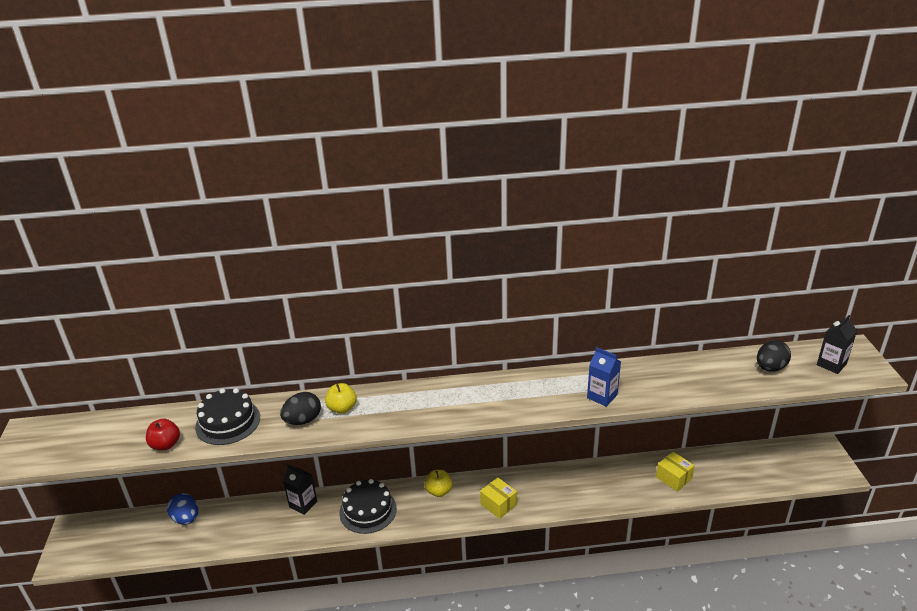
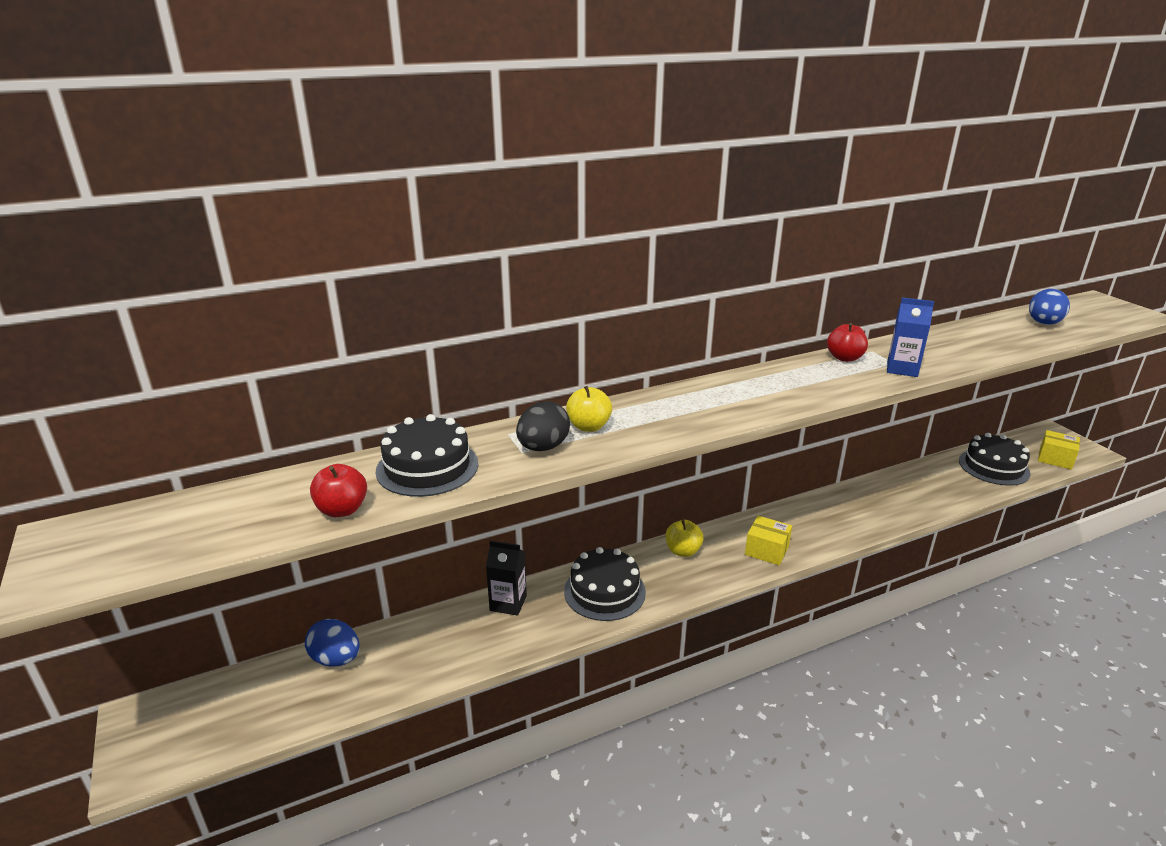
camera: 20 degrees left, 5 degrees down
(568, 377) = (844, 358): none -> red apple
(673, 478) = (937, 486): yellow box -> yellow box (1055, 459)
(737, 470) = (993, 467): none -> black cake
(770, 368) = (1044, 323): black egg -> blue egg
(831, 364) = (1096, 314): black carton -> none

